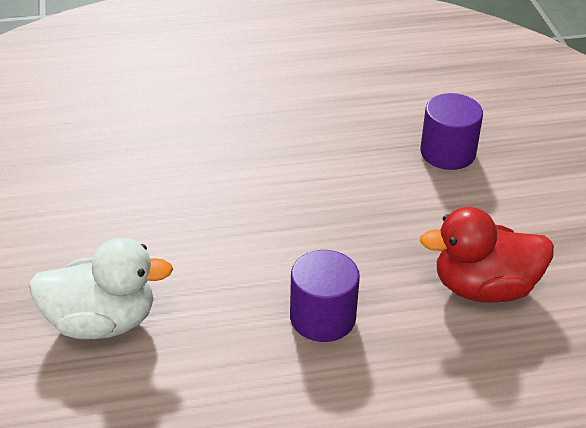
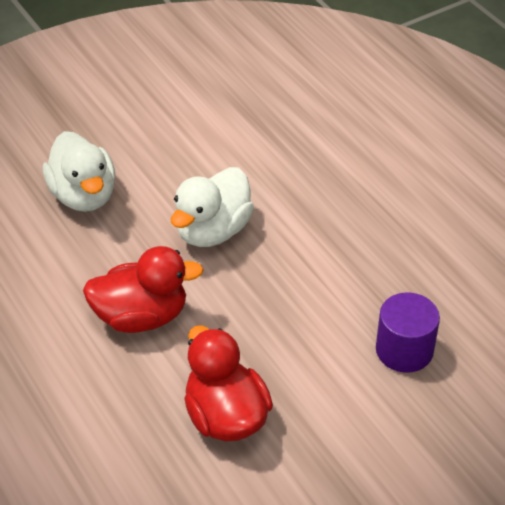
camera: 70 degrees right, 5 degrees up
(227, 231) = (212, 231): none -> white duck
(322, 317) = (141, 316): purple cylinder -> red duck

